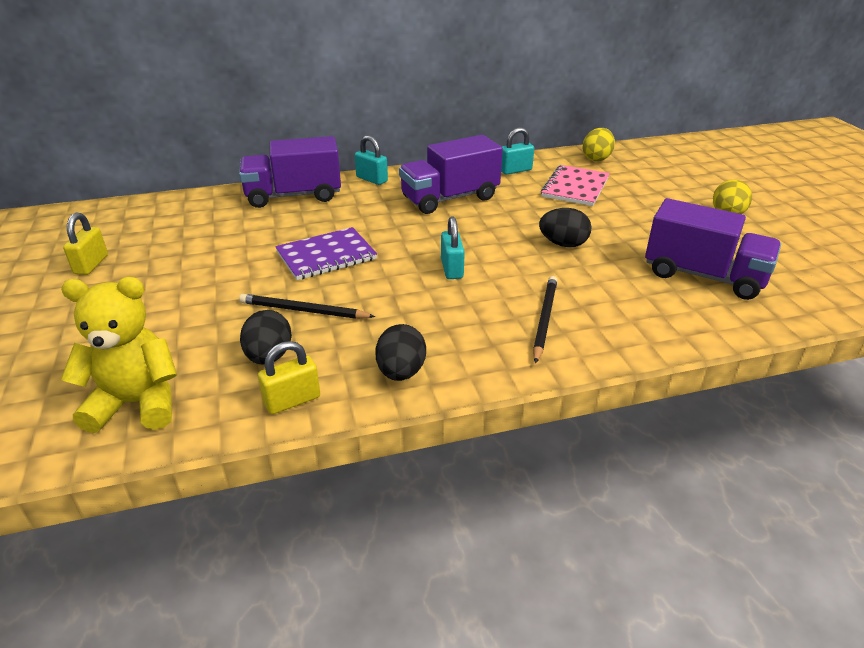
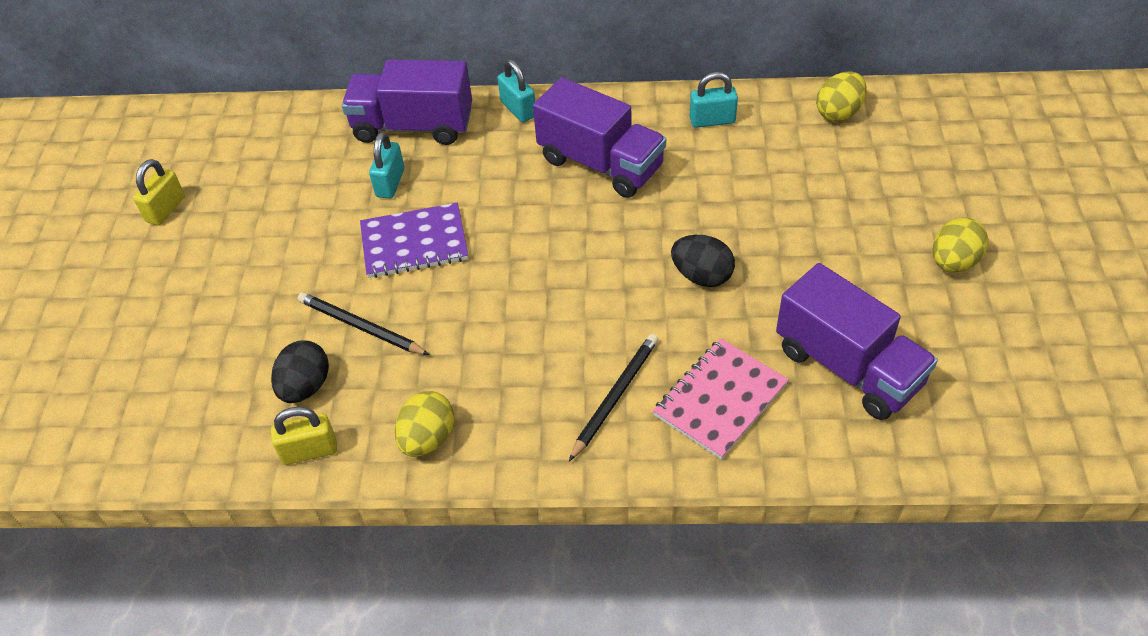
camera: 20 degrees right, 15 degrees up
(137, 403) = (168, 420): yellow teddy bear -> none
(401, 372) = (428, 438): black egg -> yellow egg
(450, 198) = (600, 164): purple truck -> purple truck turned 135 degrees counterclockwise
(451, 269) = (547, 293): turquoise padlock -> turquoise padlock (390, 183)
(575, 187) = (775, 170): pink notebook -> pink notebook (720, 399)

